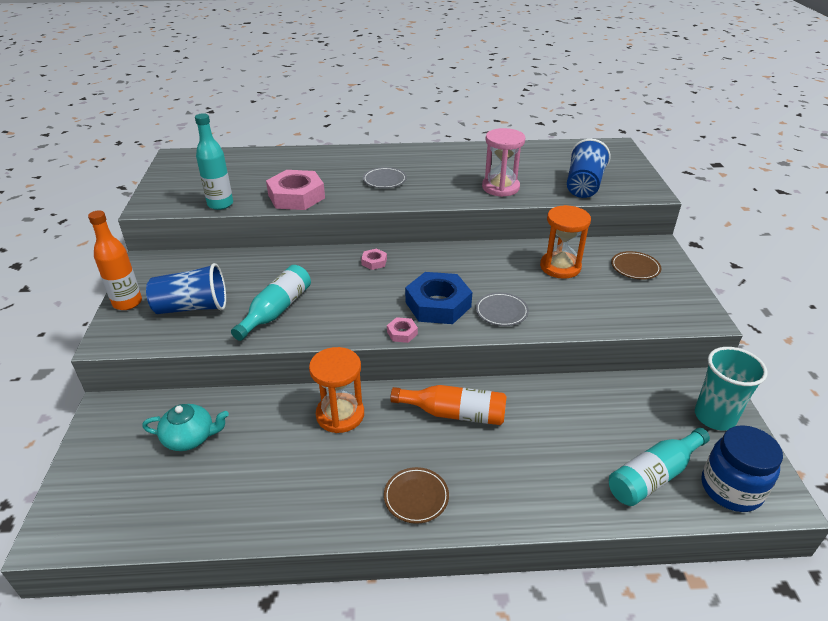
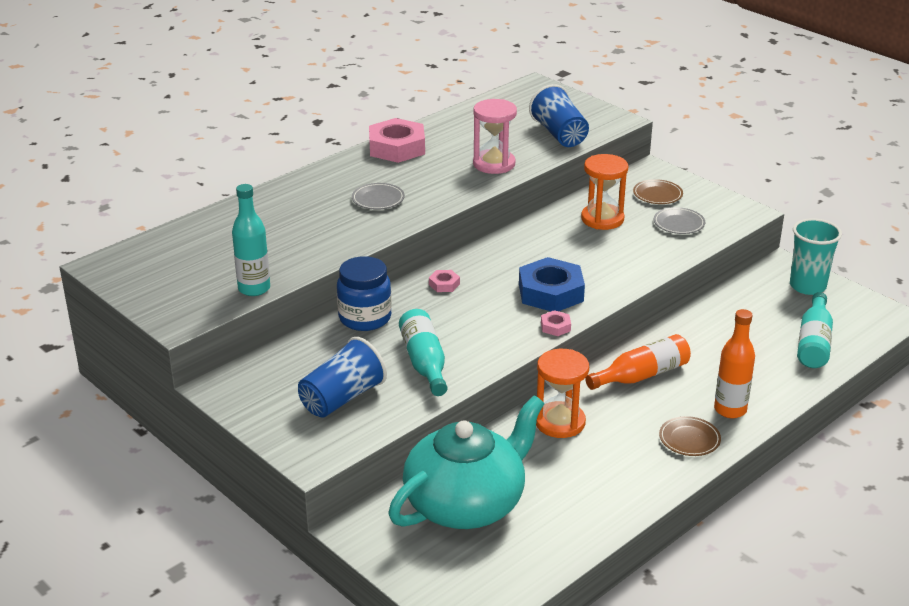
camera: 40 degrees left, 5 degrees down
(127, 303) = (270, 426): orange bottle -> orange bottle (730, 410)
(190, 438) = (466, 503): turquoise teapot -> turquoise teapot, size x2.13
(296, 196) = (318, 249): pink nut -> pink nut (397, 147)
(501, 311) = (606, 274): grey plate -> grey plate (679, 223)
(731, 489) = (863, 325): blue jar -> blue jar (365, 318)

